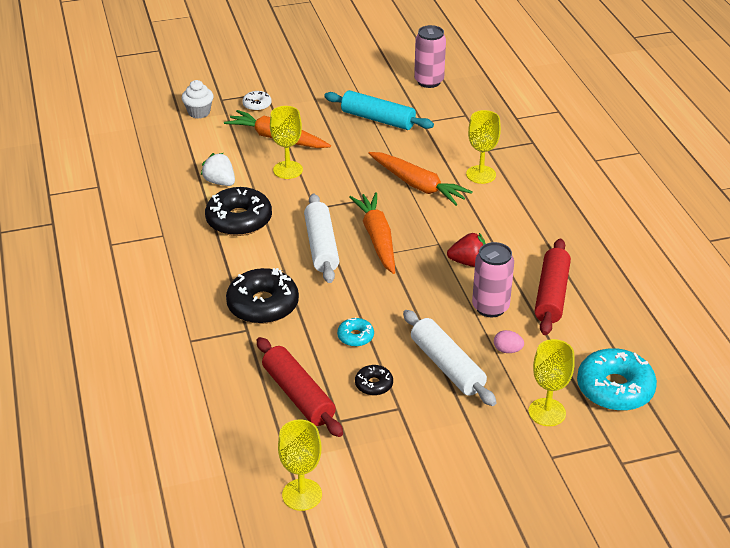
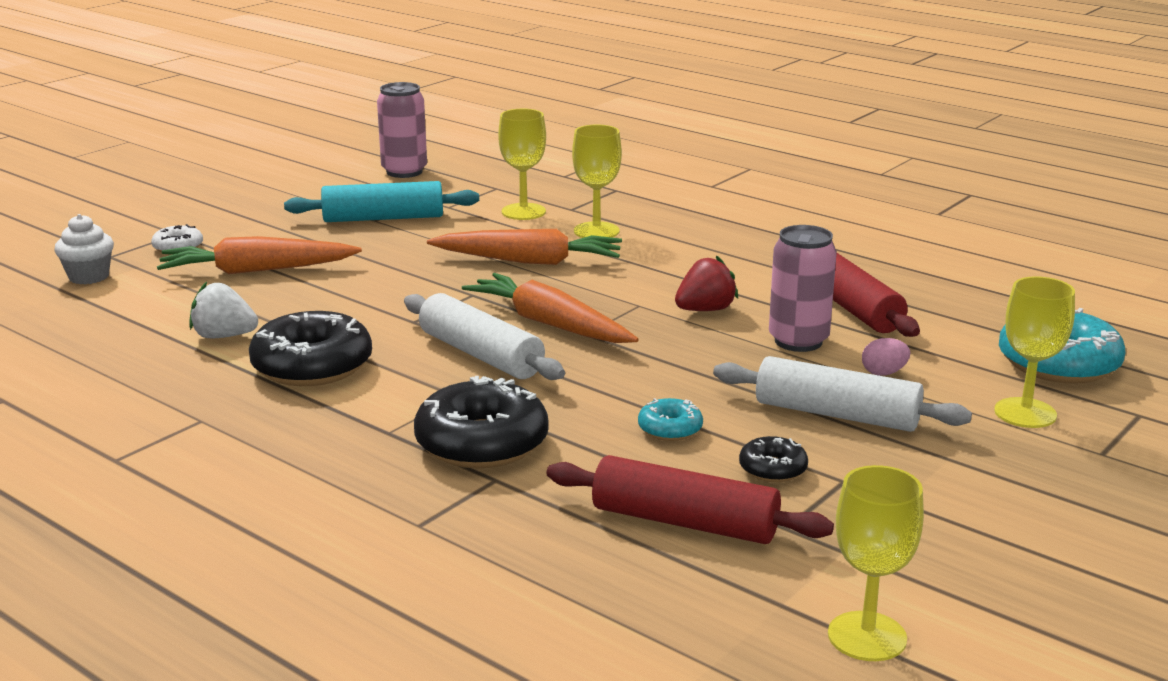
camera: 35 degrees left, 15 degrees down
(287, 170) = (318, 296): yellow goblet -> yellow goblet (523, 212)

